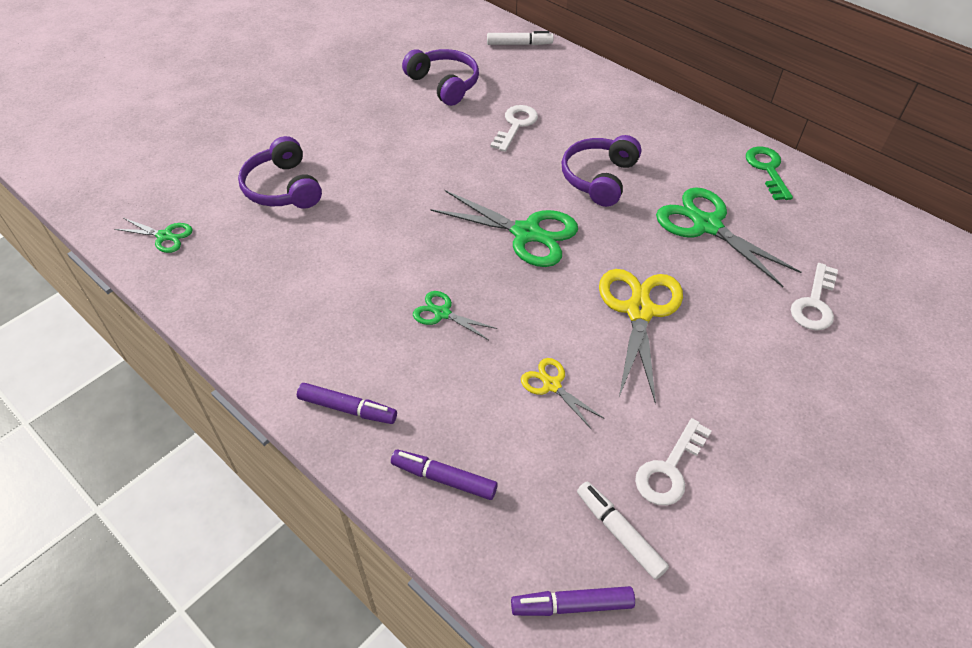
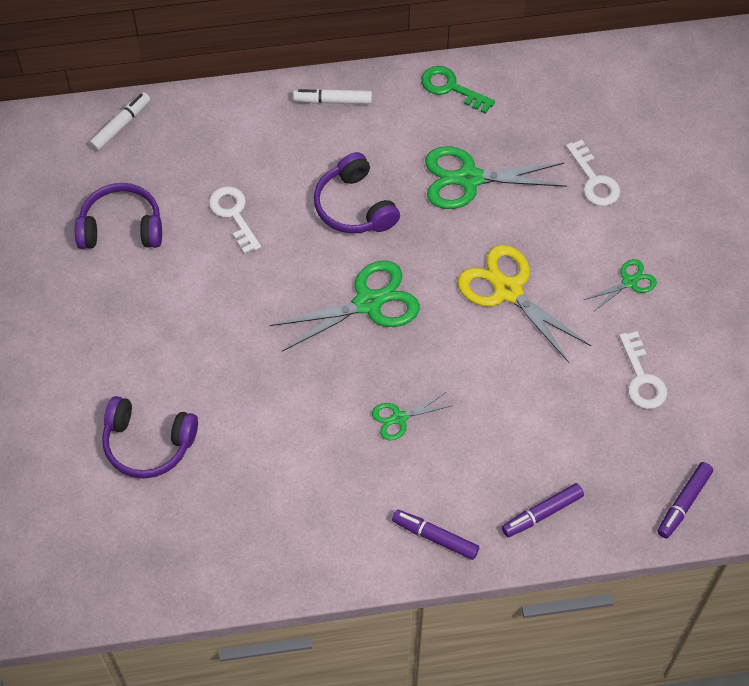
camera: 50 degrees left, 10 degrees up
(165, 236) = (128, 569): green scissors -> green scissors (629, 282)
(347, 409) = (435, 537): purple marker -> purple marker turned 120 degrees counterclockwise
(552, 385) = (523, 395): yellow scissors -> none
(619, 533) = (660, 441): white marker -> white marker (333, 101)

